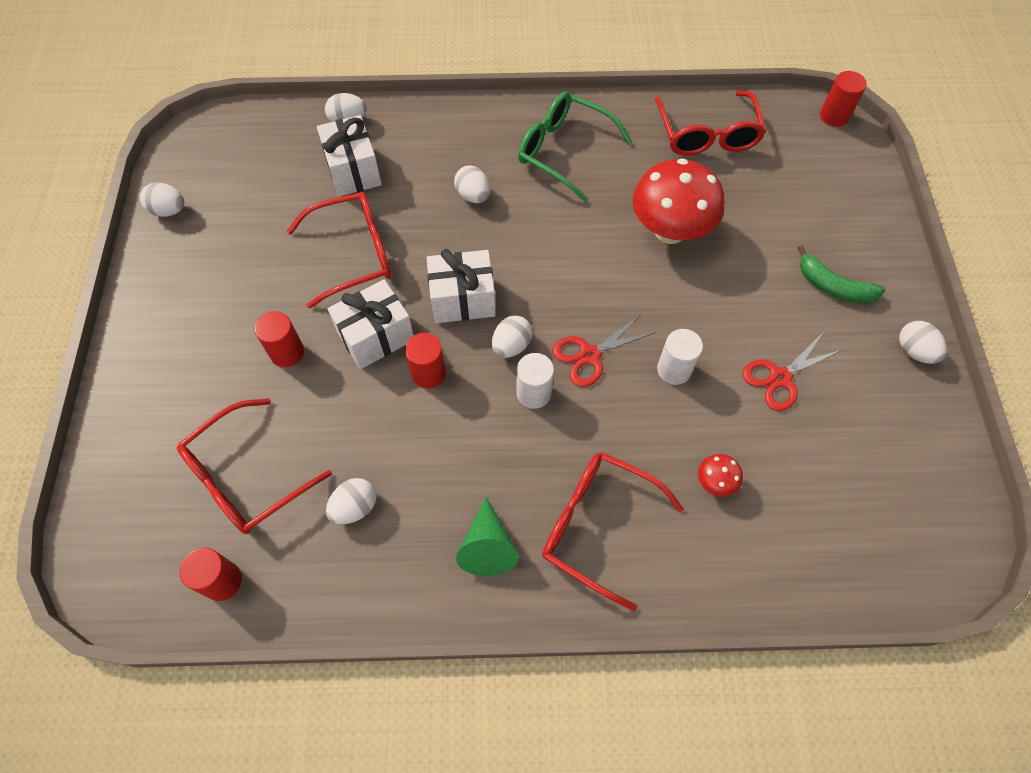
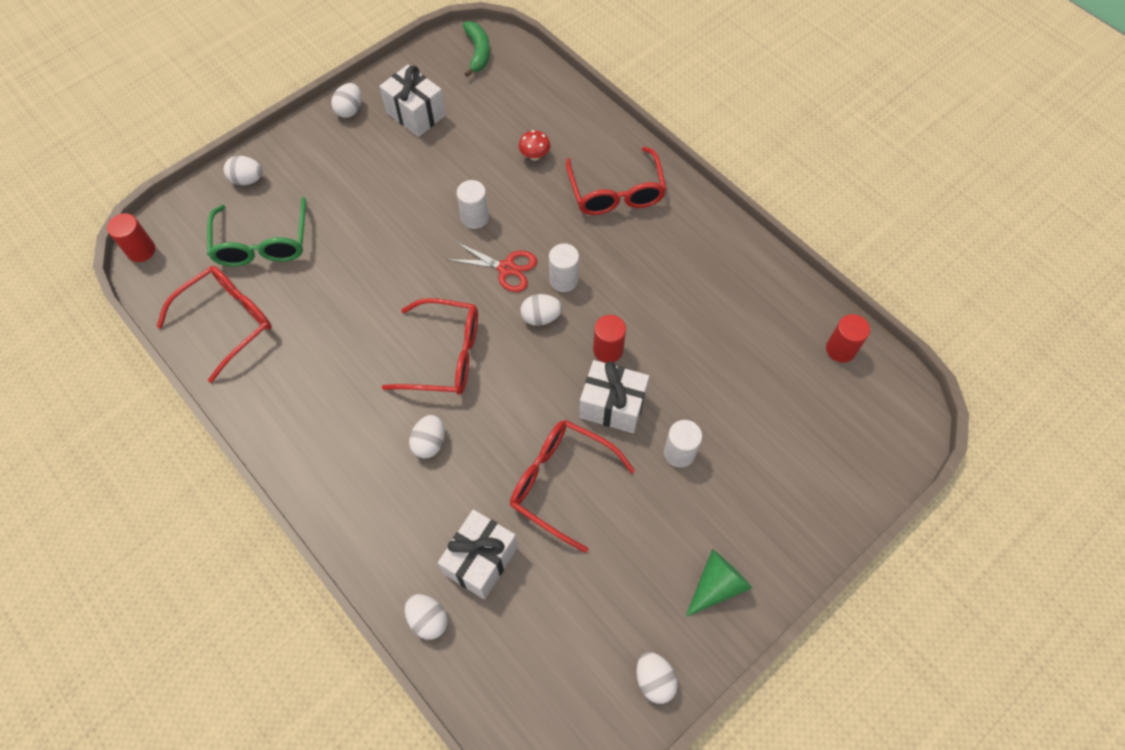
camera: 130 degrees left, 0 degrees up
(247, 476) = (777, 394): red glasses -> red glasses (444, 355)
(287, 352) = (679, 452): red cylinder -> white cylinder
(355, 507) = (731, 318): white egg -> white egg (247, 179)
(463, 299) = (532, 374): white gift -> white gift (416, 114)
(487, 546) = (681, 235): green cone -> green cone (716, 585)
(564, 151) = (326, 410): green glasses -> green glasses (262, 243)
(670, 231) = (355, 287): red mushroom -> none
(780, 377) = (430, 162): red scissors -> none
(833, 286) = (328, 171): green banana -> green banana (478, 52)

